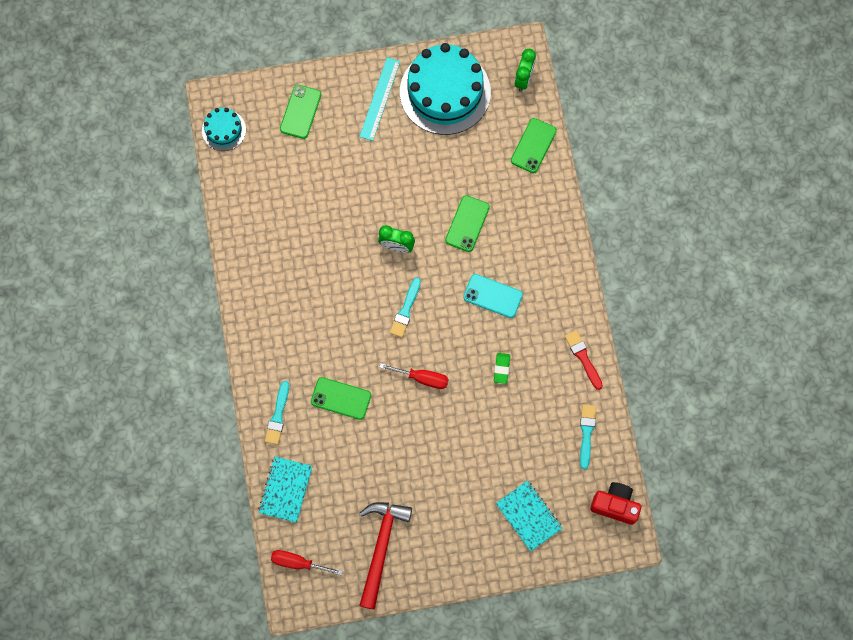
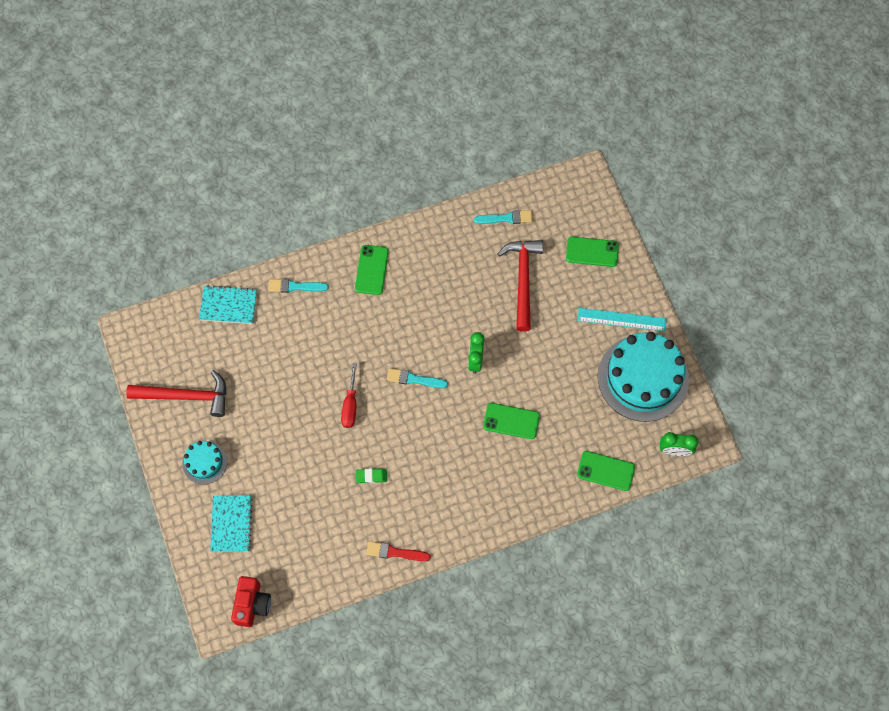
camera: 80 degrees right, 5 degrees down
(224, 130) = (558, 190): turquoise cake -> turquoise cake (204, 462)
(298, 562) = (164, 328): red screwdriver -> none
(317, 184) = (523, 280): none -> red hammer
(341, 398) = (319, 337): green phone -> green phone (371, 270)
(492, 296) = (442, 456): turquoise phone -> none
(528, 516) = (231, 524): turquoise notebook -> turquoise notebook turned 45 degrees counterclockwise
(583, 357) = (395, 552): red brush -> red brush turned 135 degrees counterclockwise
(586, 433) = (319, 567): turquoise brush -> turquoise brush (506, 218)

